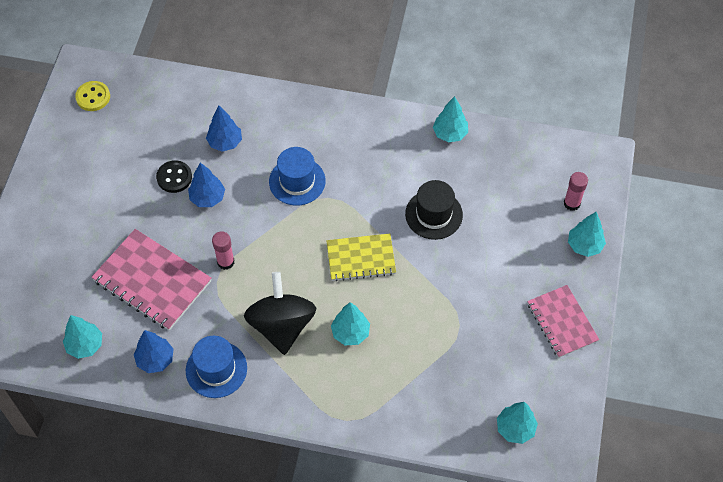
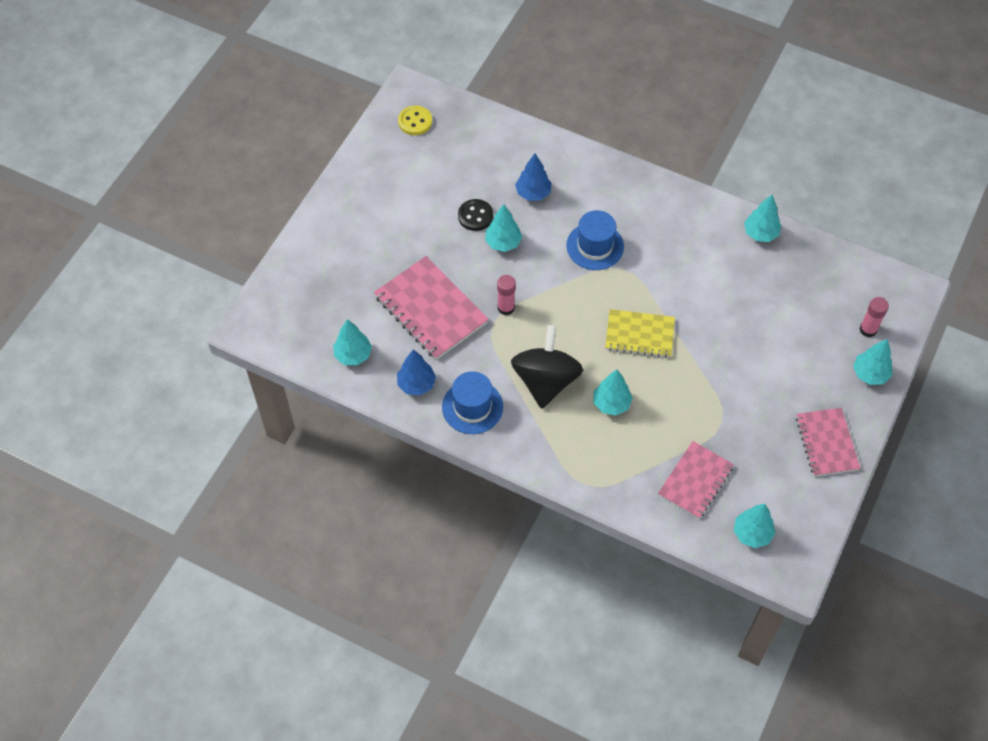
camera: 15 degrees right, 0 degrees up
(207, 198) = (503, 243): blue tree -> turquoise tree
(434, 214) = (723, 309): black hat -> none
(449, 390) = (695, 481): none -> pink notebook

